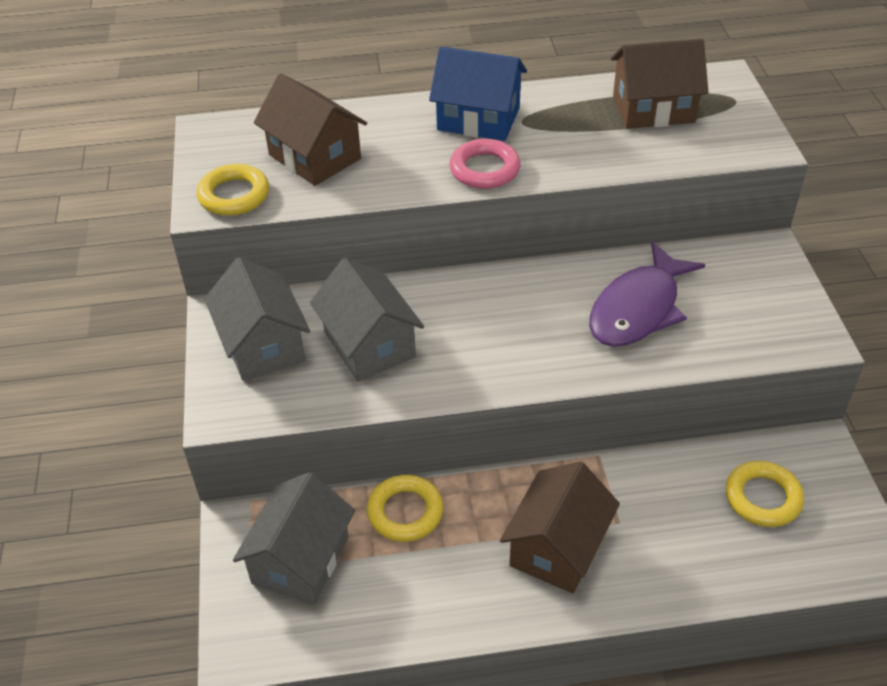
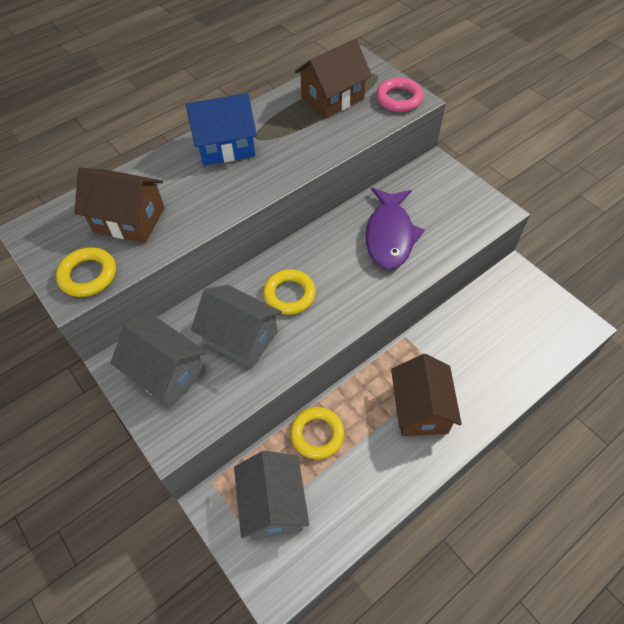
camera: 30 degrees left, 10 degrees up
(484, 169) = (256, 182): pink ring -> pink ring (399, 99)
(762, 498) = (507, 318): yellow ring -> yellow ring (289, 295)

